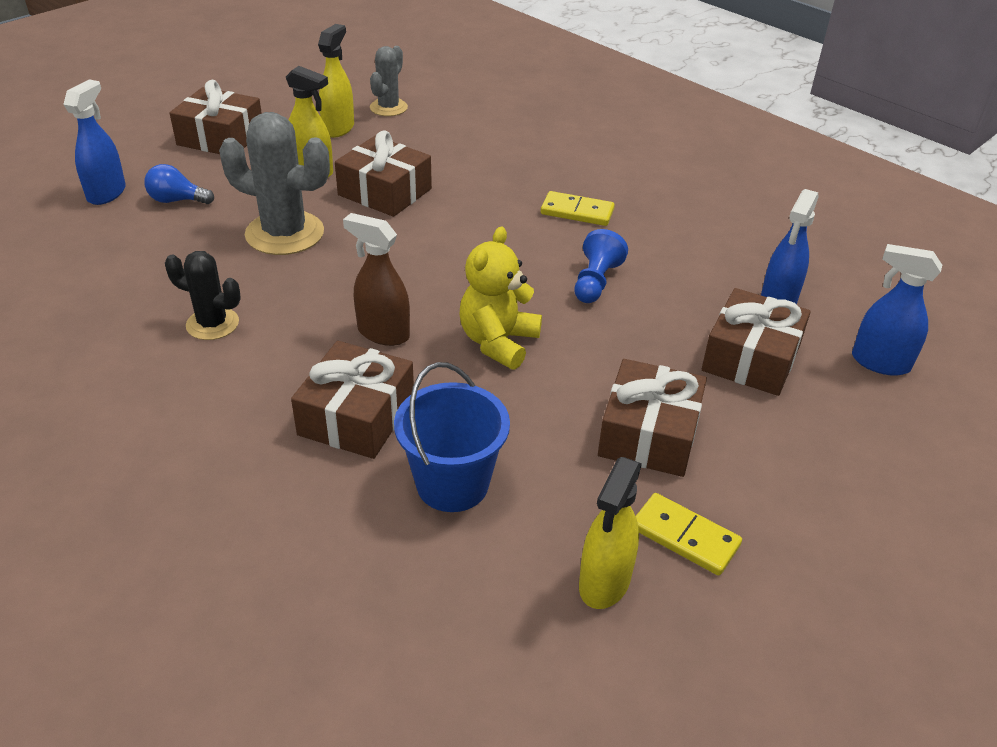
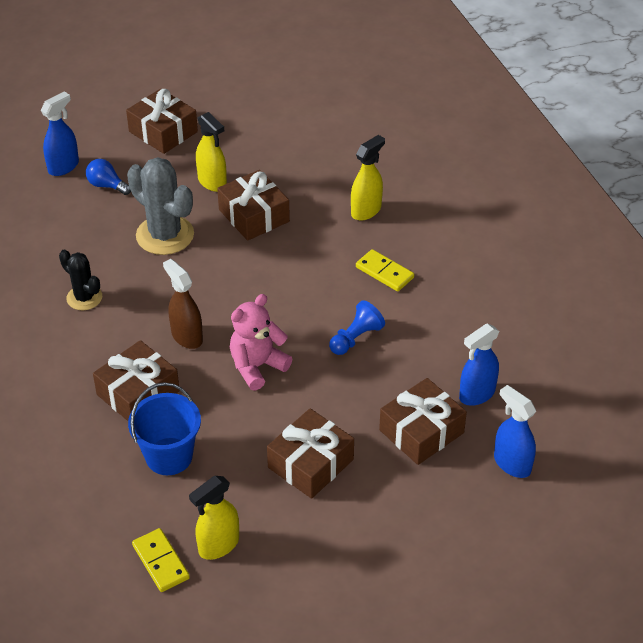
camera: 25 degrees right, 5 degrees up
(338, 128) = (253, 143): yellow spray bottle -> yellow spray bottle (366, 210)
(388, 108) = (303, 130): grey cactus -> none
(498, 342) = (257, 366): yellow teddy bear -> pink teddy bear
(684, 537) = (284, 535): yellow domino -> yellow domino (160, 562)

